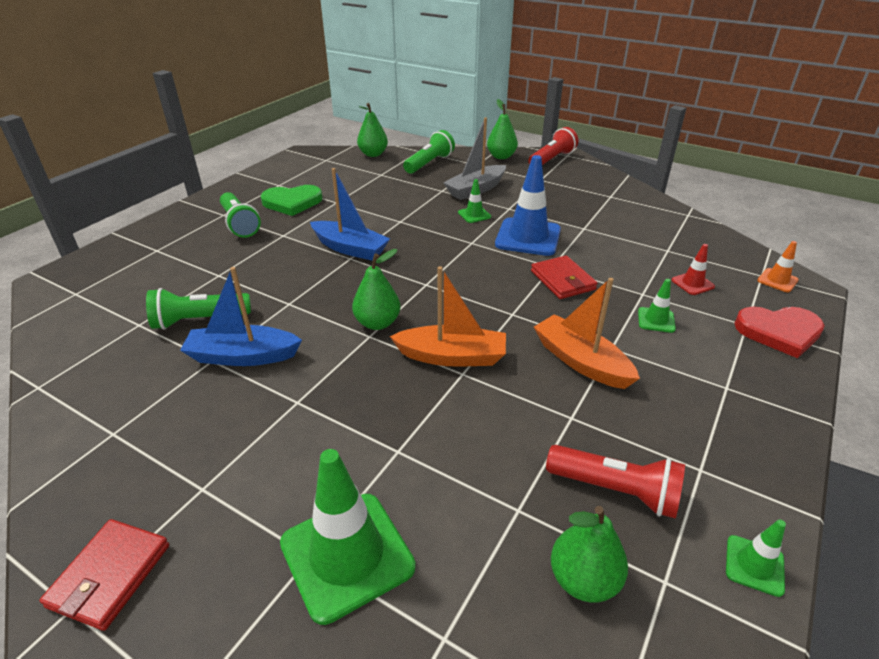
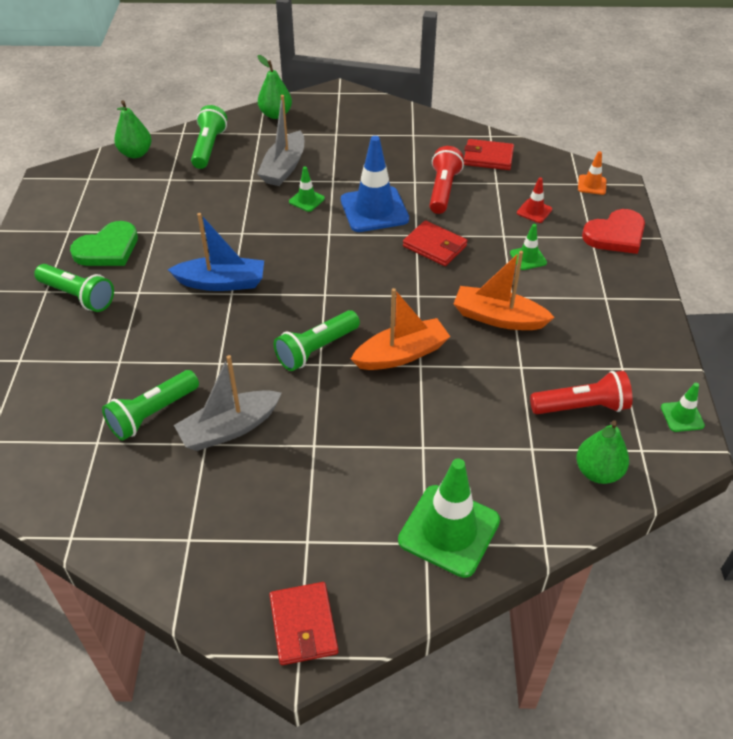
camera: 30 degrees left, 10 degrees up
(243, 356) = (229, 428): blue boat -> grey boat
(377, 323) = (316, 349): green pear -> green flashlight
(552, 159) = (328, 103): red flashlight -> red flashlight (443, 190)
(673, 229) = (488, 157): none -> red wallet

